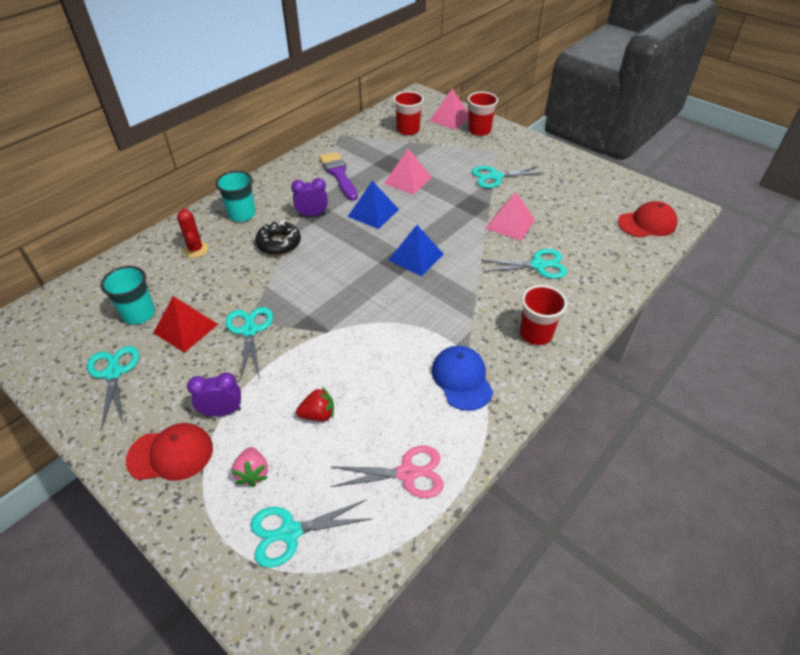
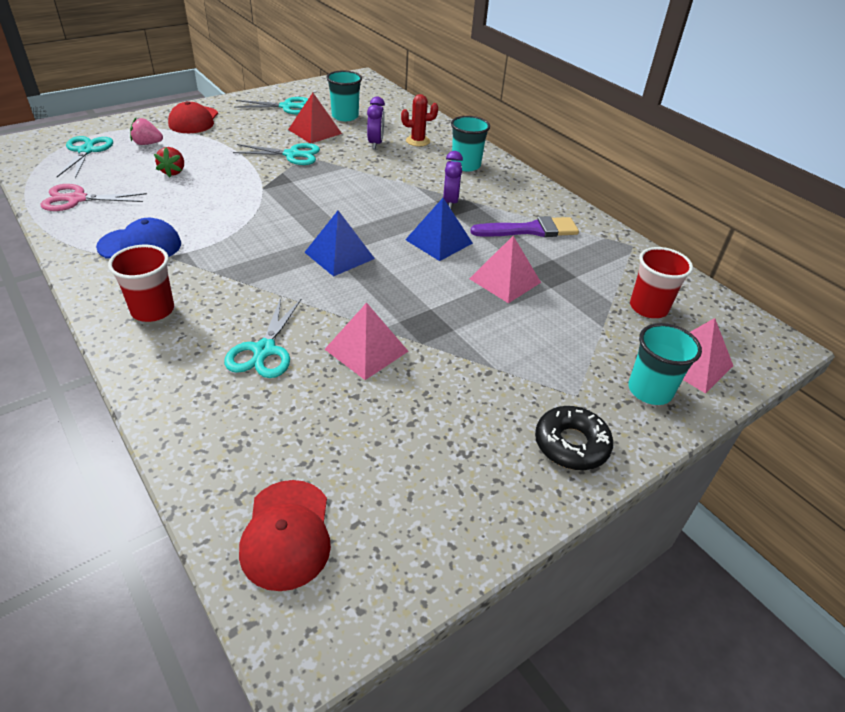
camera: 100 degrees right, 5 degrees down
(222, 411) = (214, 138): purple clock -> purple clock (375, 143)
(279, 243) = (407, 179): black donut -> black donut (571, 444)
(407, 473) = (77, 199): pink scissors -> pink scissors turned 75 degrees clockwise
(479, 130) = (650, 390): red cup -> turquoise cup
(495, 177) = (494, 369): turquoise scissors -> none

